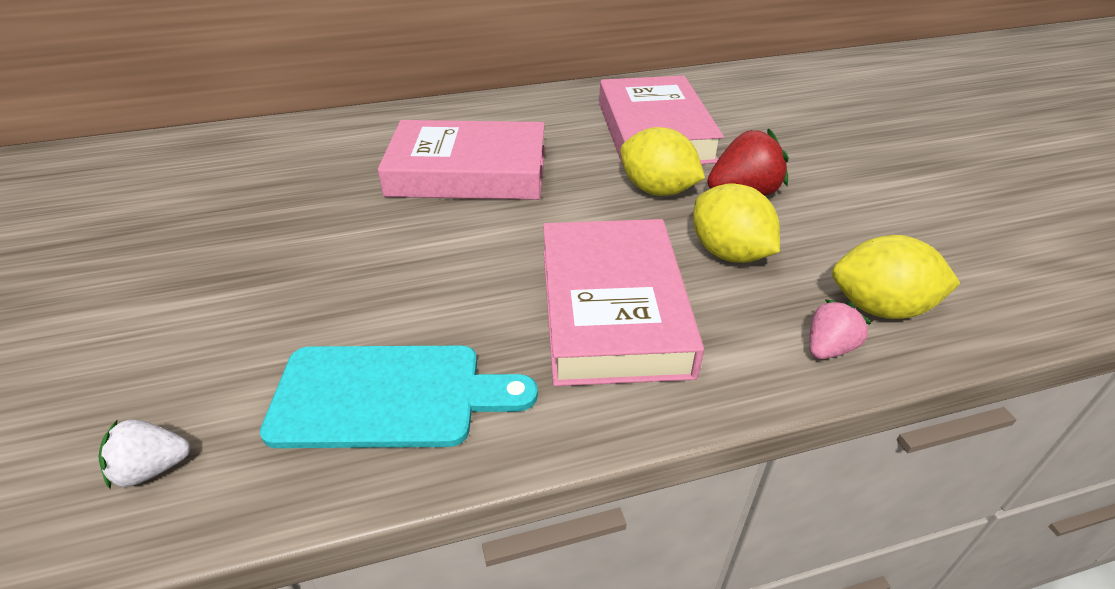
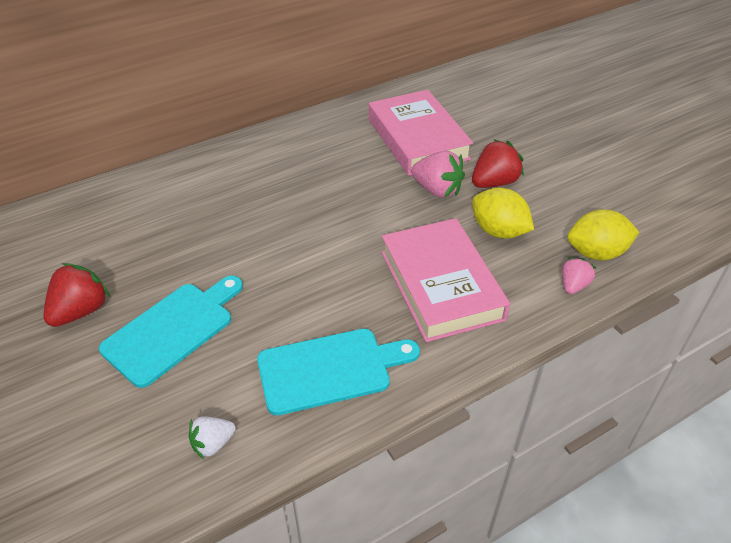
camera: 15 degrees left, 5 degrees up
(118, 254) = (81, 311): none -> red strawberry
(210, 297) = (172, 330): none -> turquoise cutting board
(468, 171) = (299, 196): pink book -> none
(657, 190) = (437, 190): yellow lemon -> pink strawberry

